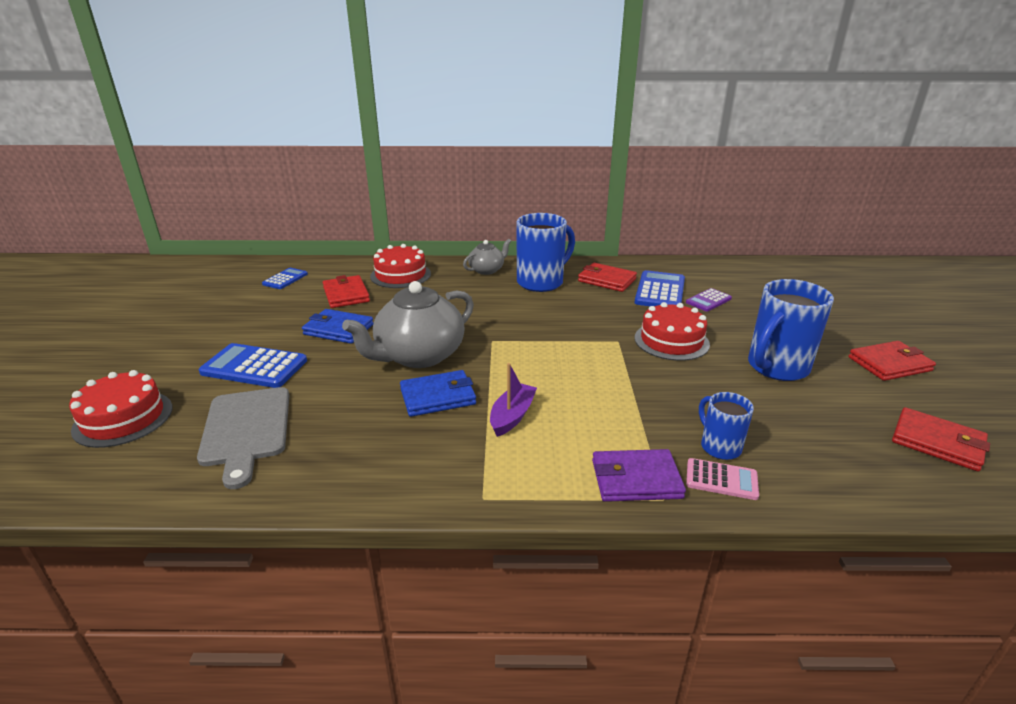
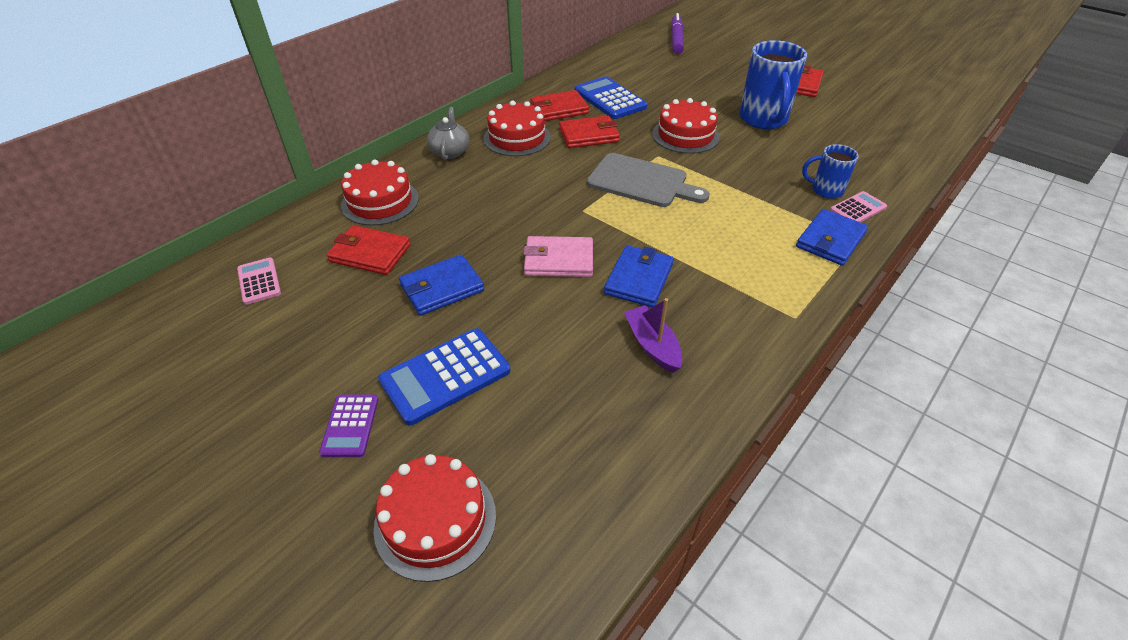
camera: 50 degrees left, 15 degrees up
(246, 429) = (566, 421): grey cutting board -> grey cutting board (641, 182)
(285, 279) = (259, 281): blue calculator -> pink calculator
(418, 356) = (558, 260): grey teapot -> pink wallet
(512, 416) = (707, 255): purple boat -> purple boat (652, 345)
(541, 282) = (517, 138): blue mug -> red cake
(636, 479) = (830, 240): purple wallet -> blue wallet
(708, 300) = (650, 90): purple calculator -> purple calculator (350, 426)
(816, 279) = (676, 39): none -> purple marker
(937, 442) = (885, 121): red wallet -> red wallet (589, 135)

